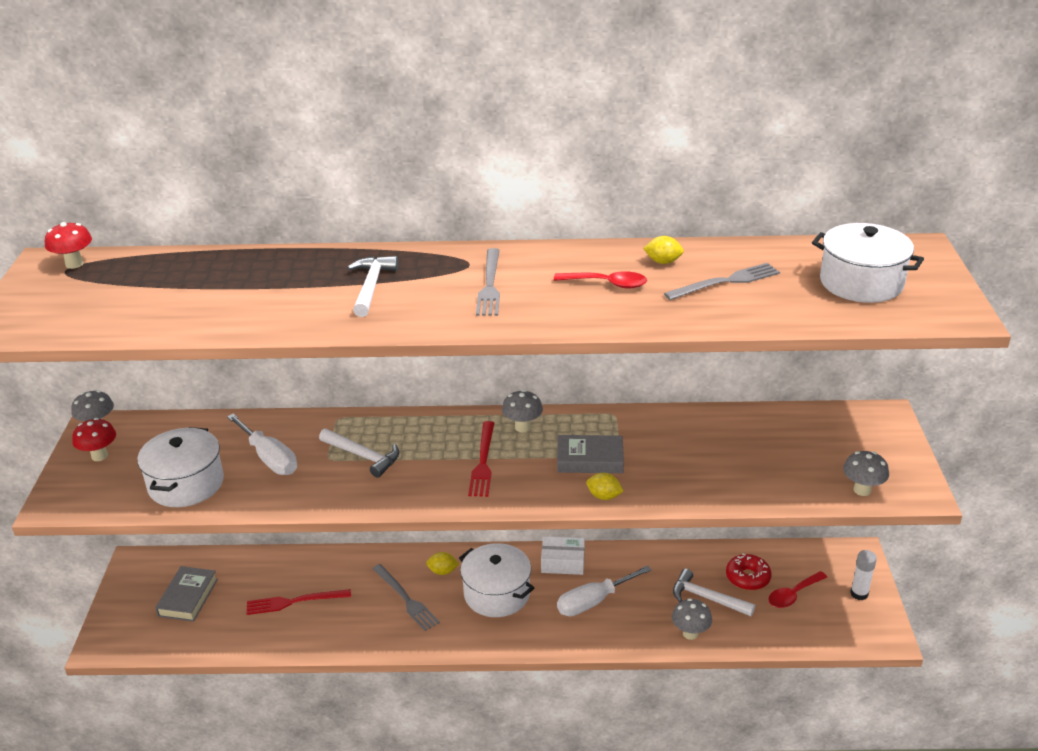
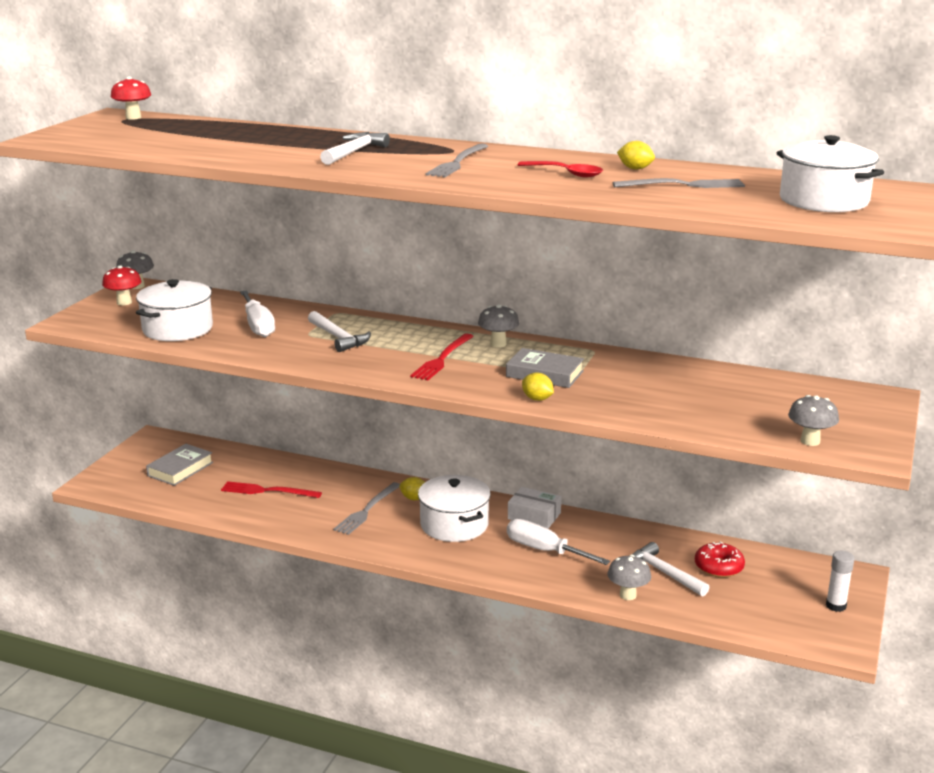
camera: 20 degrees right, 10 degrees down
(406, 599) = (367, 510): grey fork -> grey fork turned 45 degrees clockwise
(593, 602) = (544, 550): white screwdriver -> white screwdriver turned 45 degrees clockwise
(793, 595) = (760, 590): red spoon -> none

